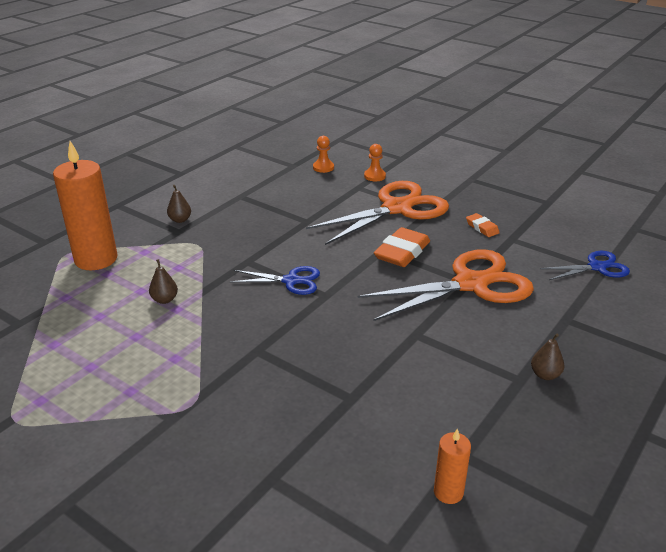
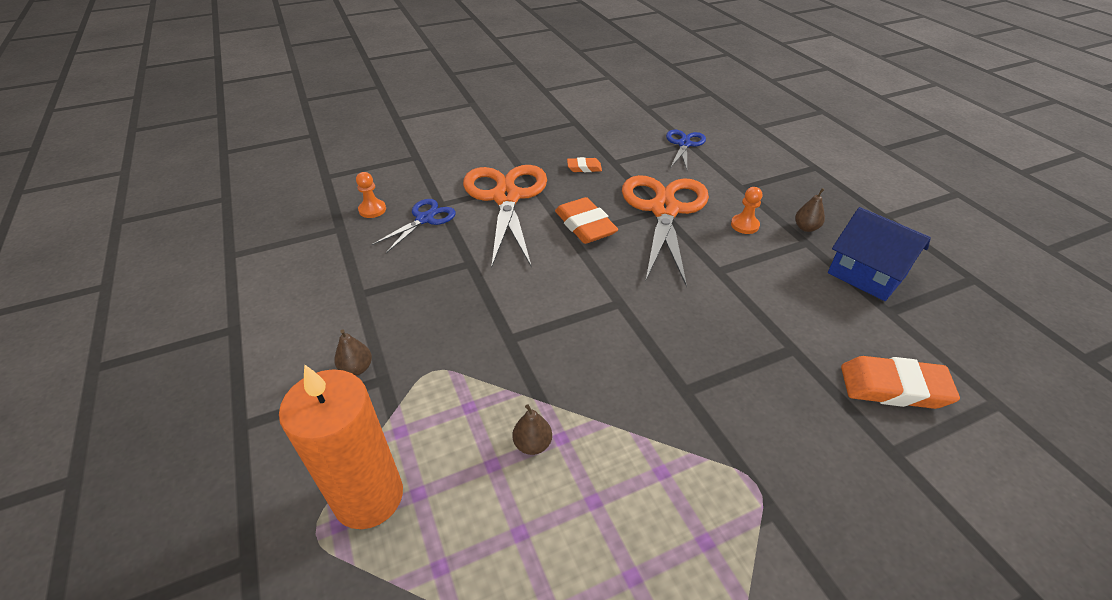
camera: 60 degrees left, 10 degrees up
(291, 281) = (576, 317): blue scissors -> blue scissors (425, 219)
(351, 470) = (893, 387): none -> orange eraser
(374, 176) = (431, 185): orange pawn -> orange pawn (744, 225)
(448, 492) = (931, 338): orange candle -> none
(510, 430) = (866, 274): none -> blue house

